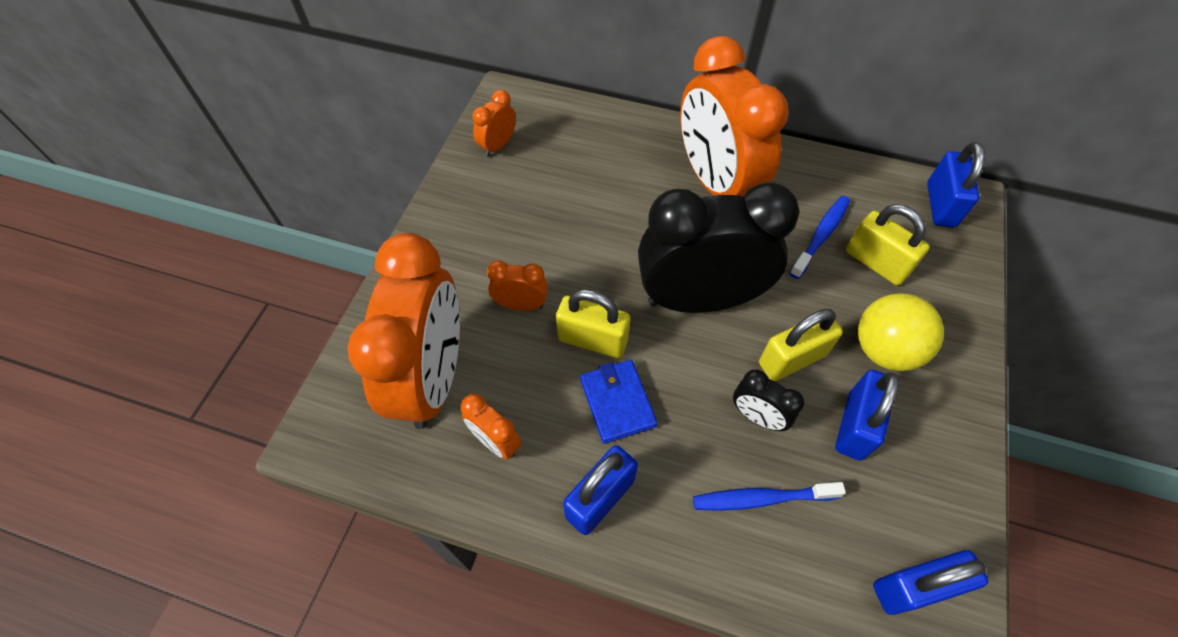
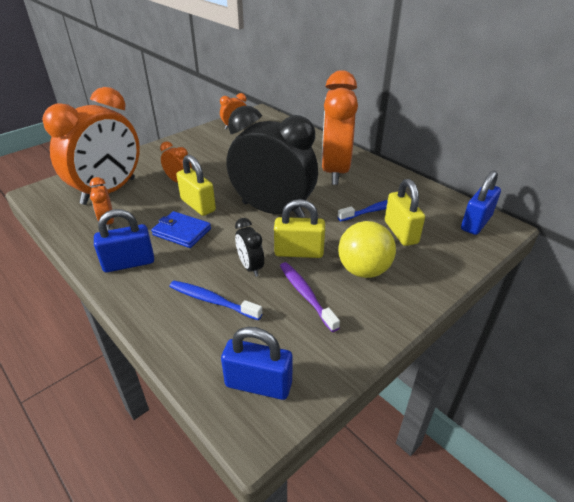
camera: 30 degrees right, 20 degrees down
(617, 402) = (182, 232): blue wallet -> blue wallet turned 75 degrees counterclockwise
(855, 425) = (306, 295): blue padlock -> purple toothbrush

